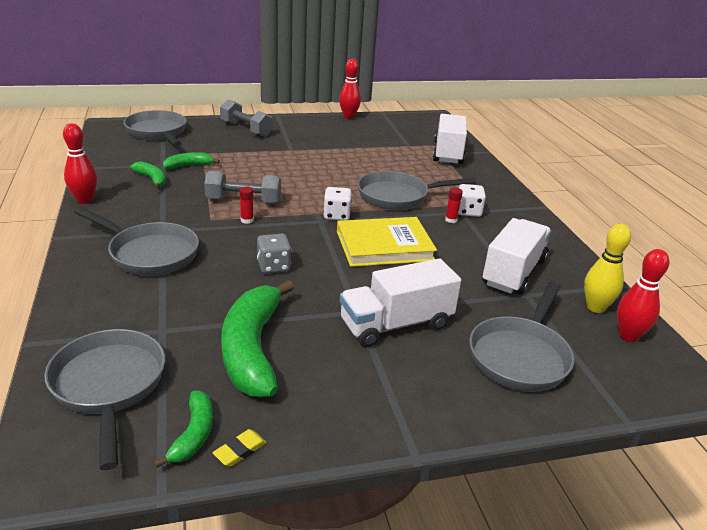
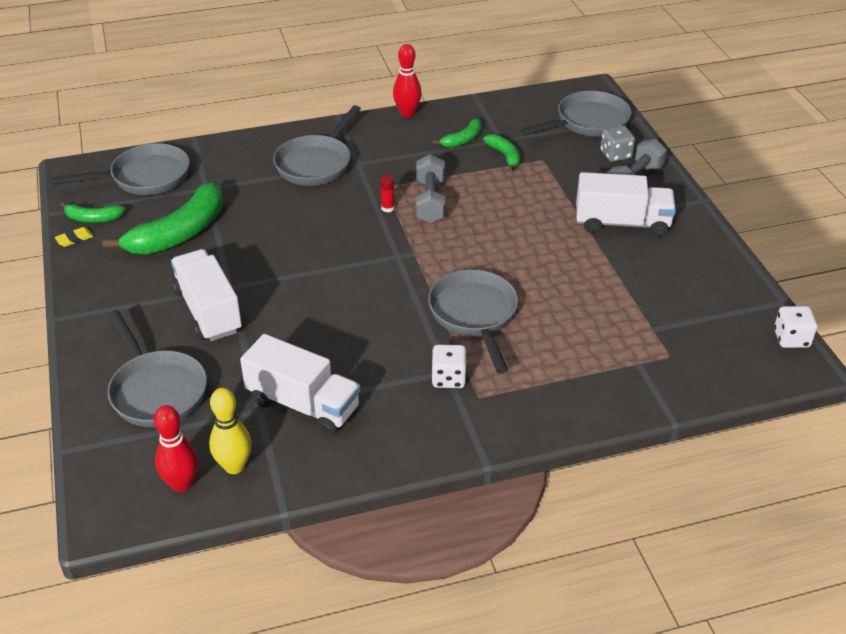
camera: 90 degrees right, 10 degrees up
(240, 450) = (74, 239): yellow eraser -> yellow eraser turned 75 degrees counterclockwise
(252, 349) = (179, 233): green banana -> green banana turned 135 degrees clockwise
(274, 266) = (301, 233): grey dice -> grey dice (615, 155)
(336, 215) = (412, 267): white dice -> white dice (791, 338)
(349, 116) = (739, 266): red bowling pin -> none
(384, 246) = (350, 303): yellow book -> none
(448, 153) = (643, 370): white truck -> white truck (622, 223)
(451, 220) = (421, 360): red glue stick -> none
(520, 356) = (156, 391): grey pan -> grey pan turned 150 degrees counterclockwise

